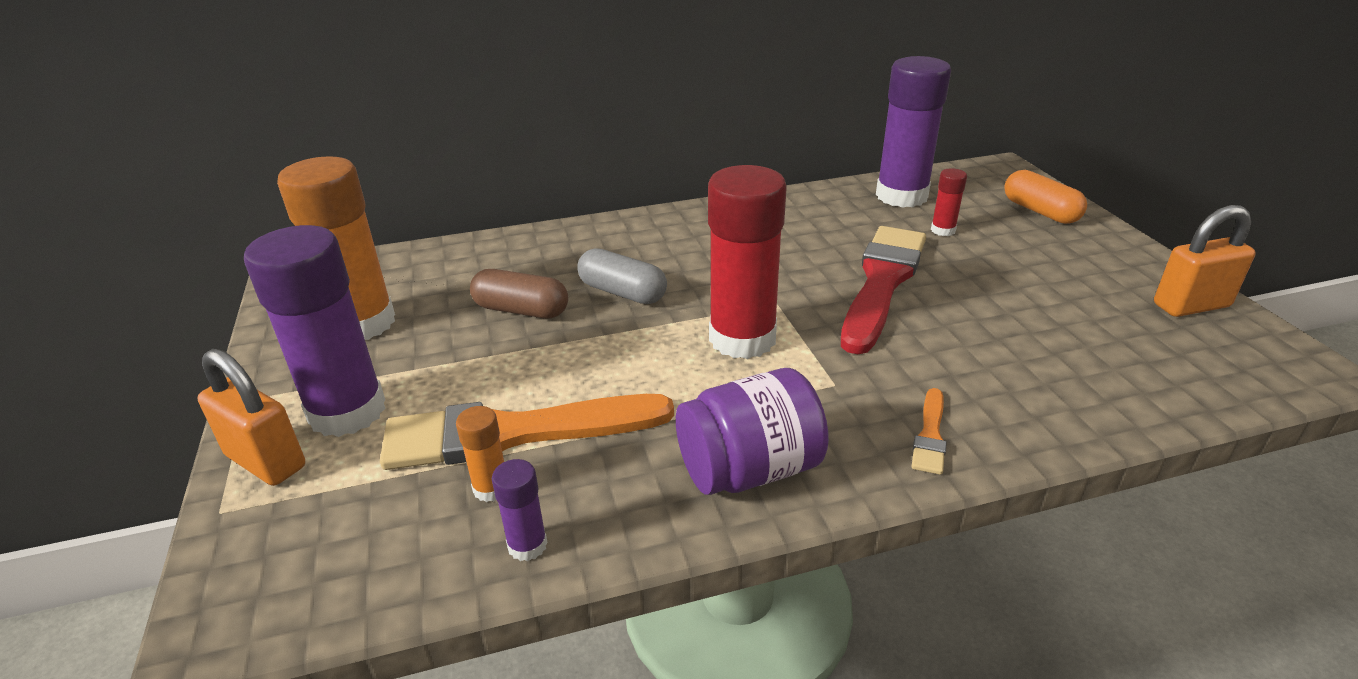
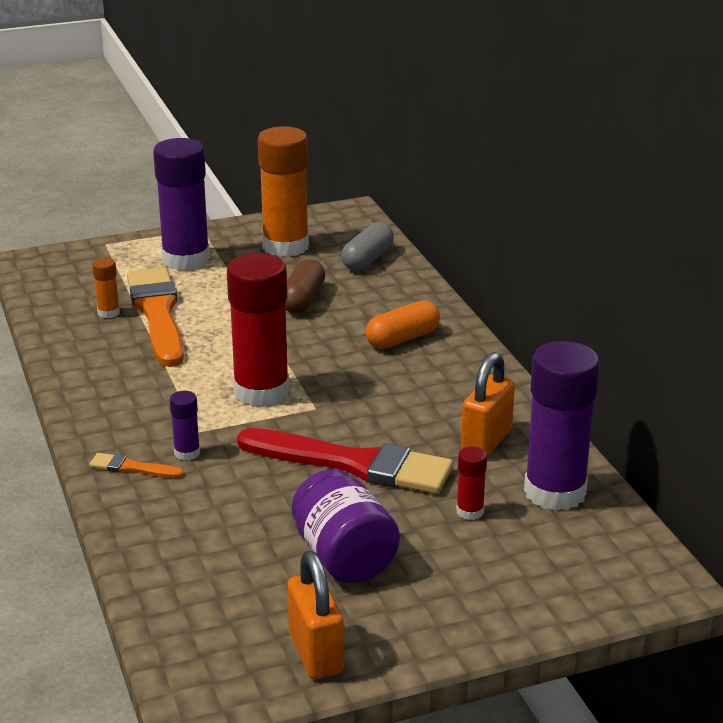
camera: 85 degrees right, 5 degrees down
(266, 461) = (143, 246): orange padlock -> orange padlock (486, 441)
(527, 545) = (61, 328): purple glue stick -> purple glue stick (187, 453)
(622, 292) = (331, 338): grey capsule -> grey capsule (367, 259)
(749, 469) = (109, 395): purple jar -> purple jar (344, 557)
(1040, 211) = (532, 590): orange capsule -> orange capsule (402, 338)

